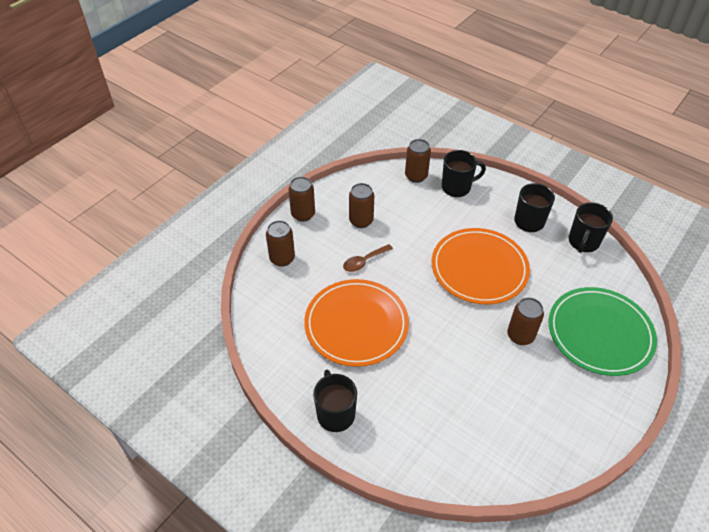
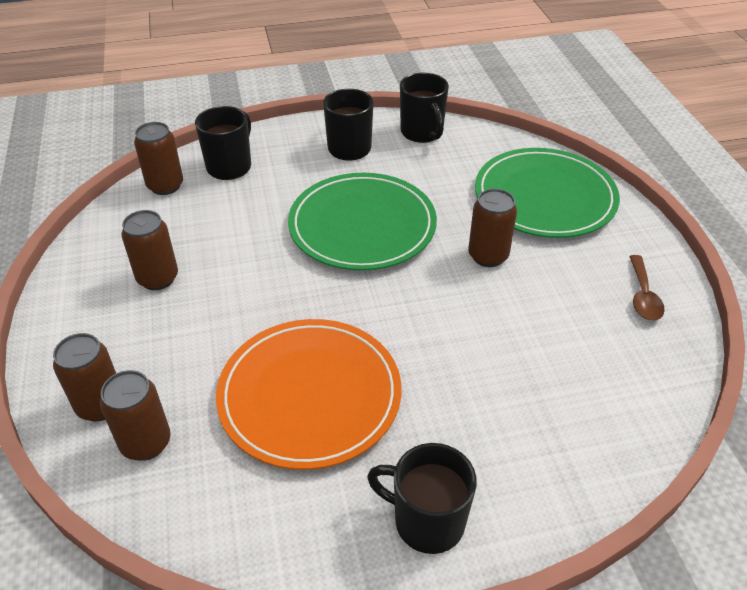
camera: 50 degrees left, 5 degrees down
(303, 214) = (62, 329): brown can -> brown can (146, 443)
(364, 261) = (223, 319): brown spoon -> brown spoon (643, 296)
(479, 268) = (362, 226): orange plate -> green plate

